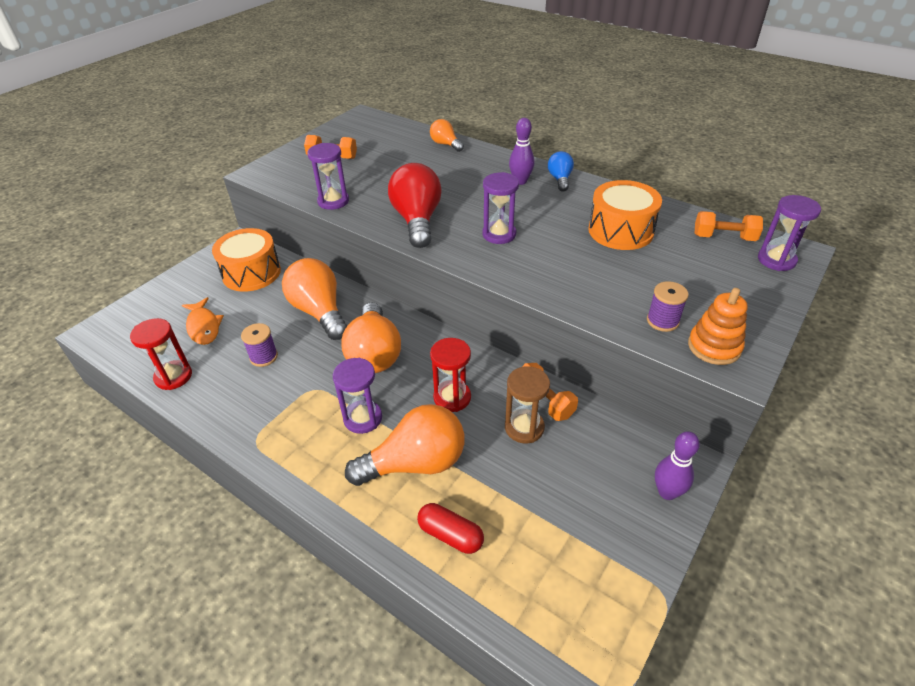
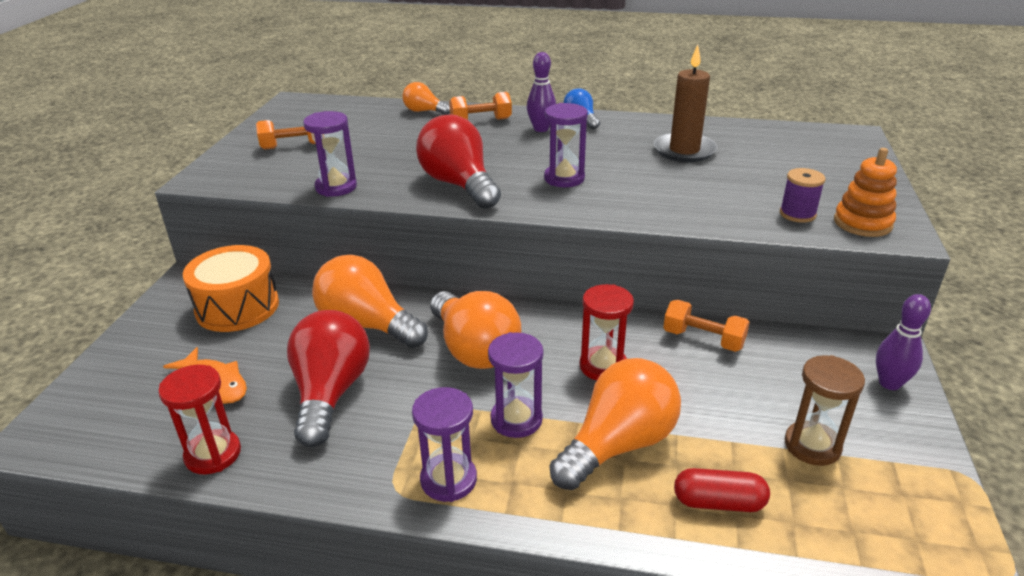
camera: 25 degrees left, 10 degrees down
(264, 357) = (330, 393): purple spool -> red light bulb
(524, 427) = (704, 371): brown hourglass -> brown hourglass (812, 446)
(620, 231) = (684, 150): orange drum -> brown candle
(724, 237) = (782, 137): orange dumbbell -> orange dumbbell (481, 121)
(776, 260) = (844, 145): purple hourglass -> purple hourglass (448, 480)

